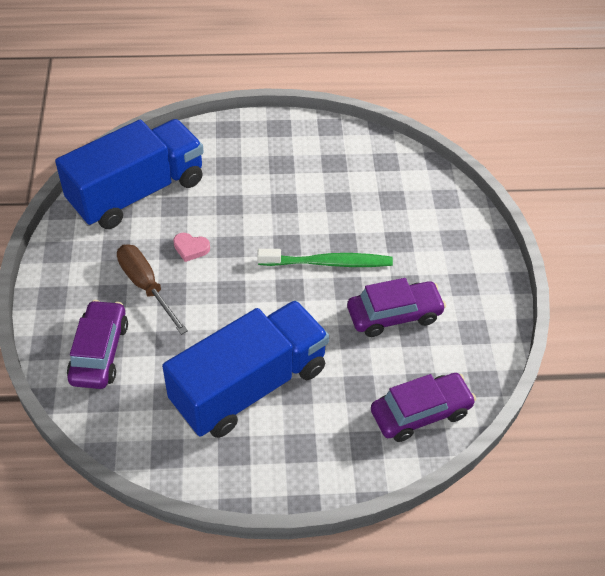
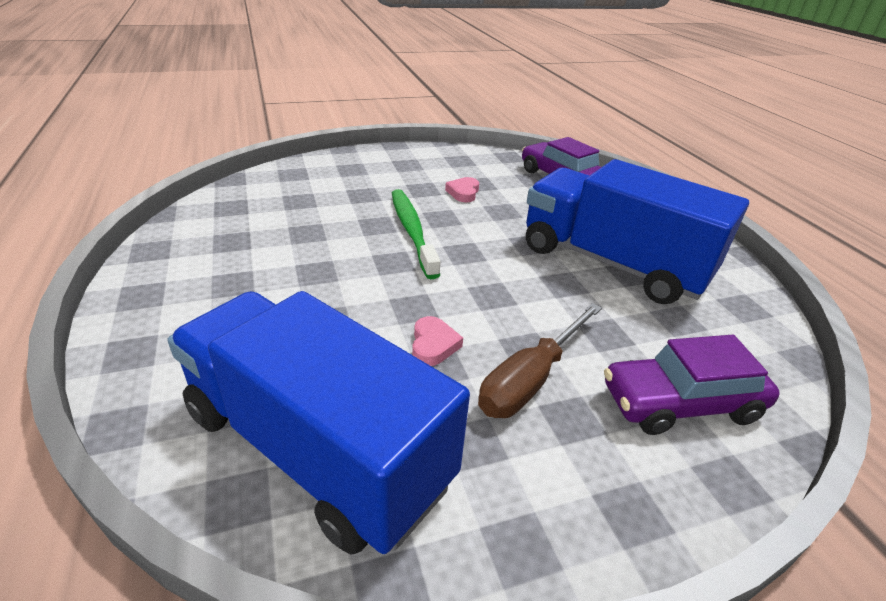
camera: 105 degrees left, 15 degrees down
(394, 315) = (463, 193): purple car -> pink heart

